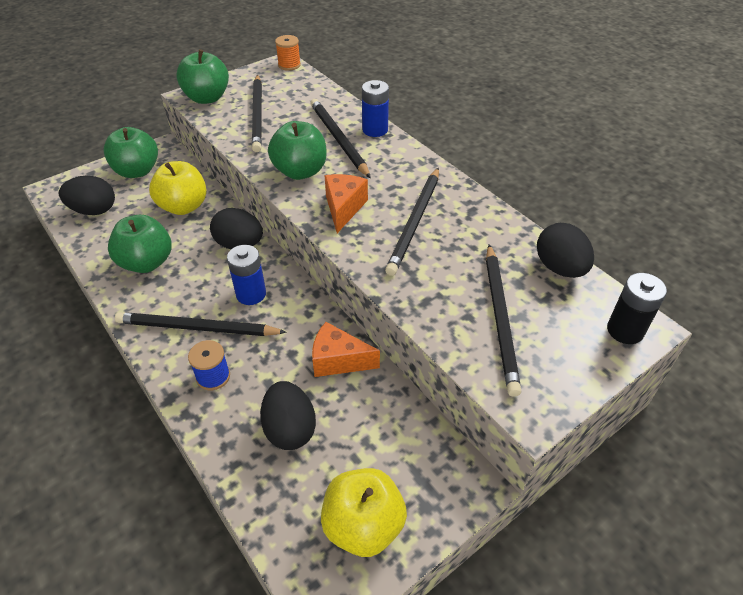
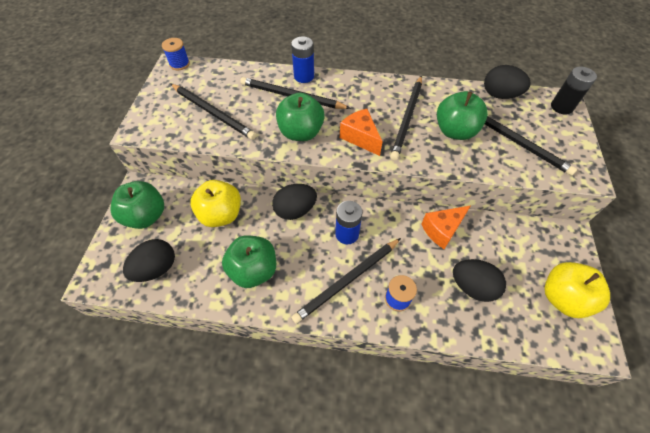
camera: 45 degrees left, 10 degrees up
(207, 98) = (155, 124): green apple -> green apple (455, 131)
(289, 65) = (179, 64): orange spool -> blue spool
(415, 222) = (407, 118): black pencil -> black pencil turned 45 degrees clockwise

